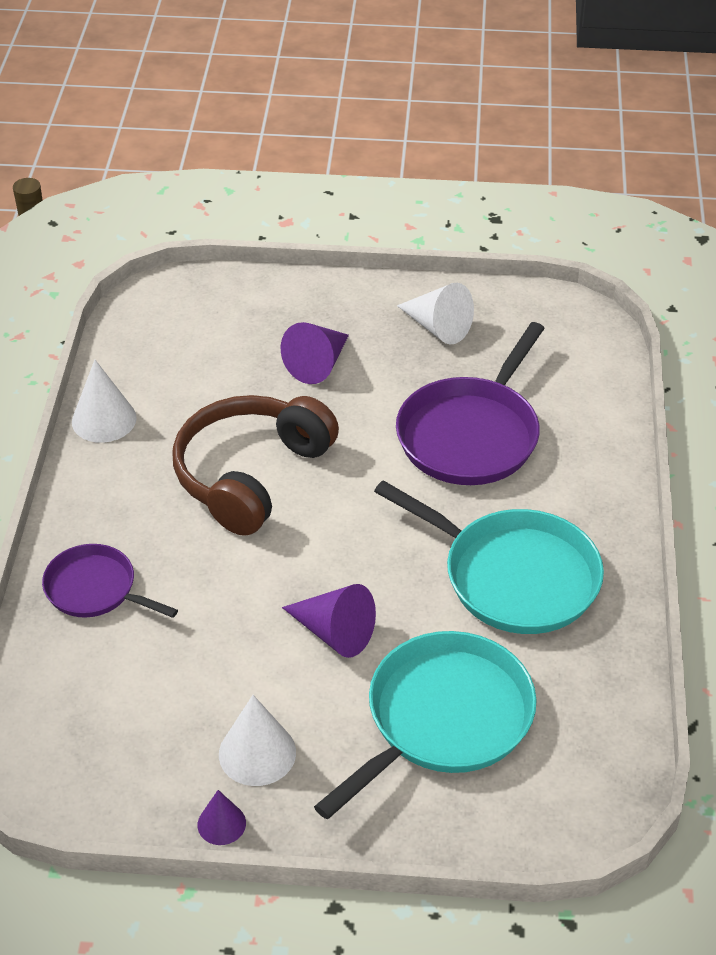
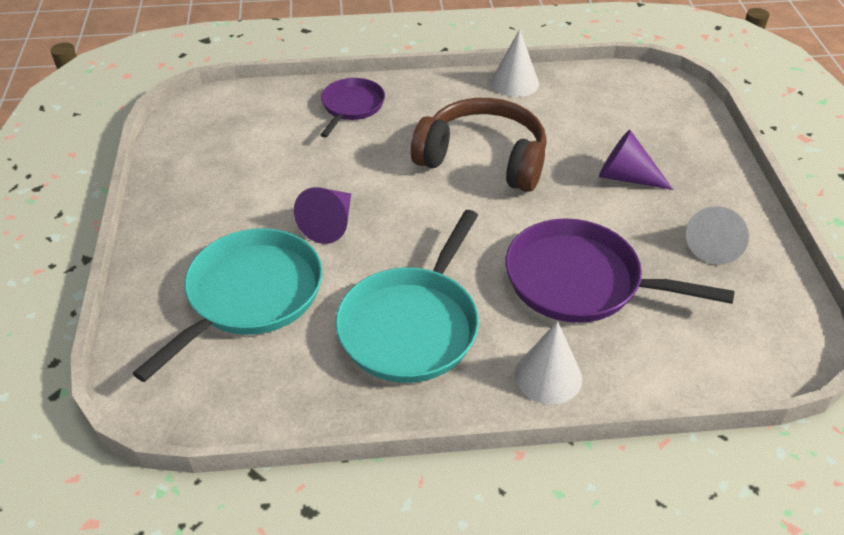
camera: 80 degrees right, 0 degrees up
(221, 823) = (154, 193): purple cone -> none
(257, 753) = (214, 200): white cone -> white cone (548, 376)
(443, 718) = (250, 295): turquoise pan -> turquoise pan turned 90 degrees counterclockwise

